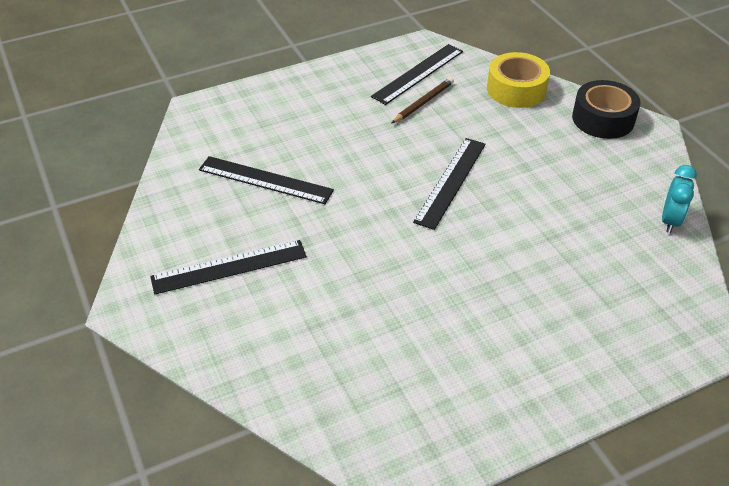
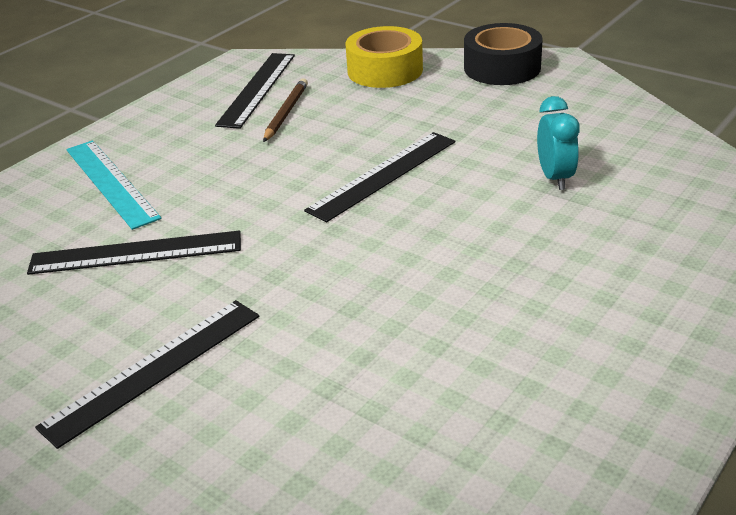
camera: 25 degrees left, 10 degrees down
(281, 119) = (111, 182): none -> turquoise ruler
(451, 182) = (383, 175): black ruler -> black ruler turned 45 degrees clockwise
(670, 221) = (655, 130): turquoise clock -> turquoise clock (555, 178)

